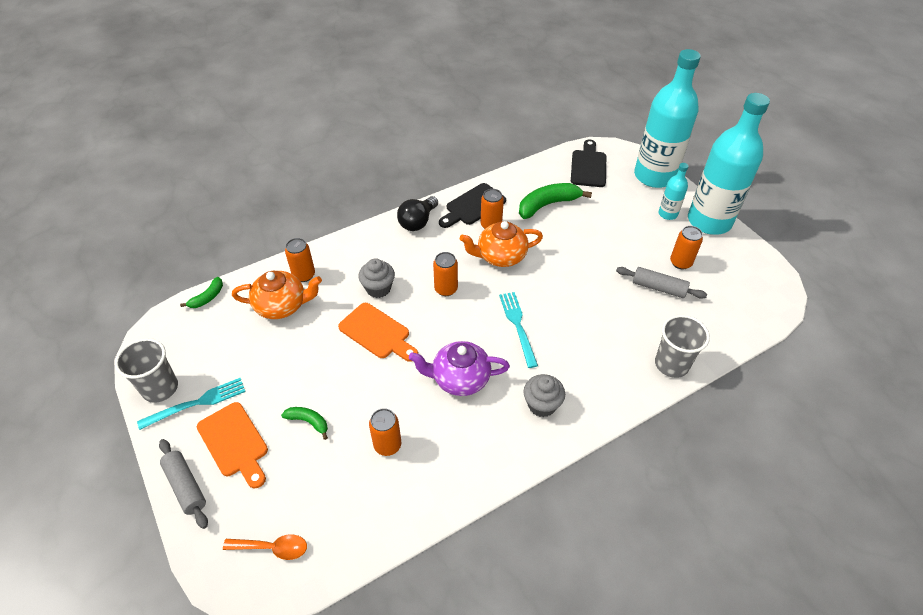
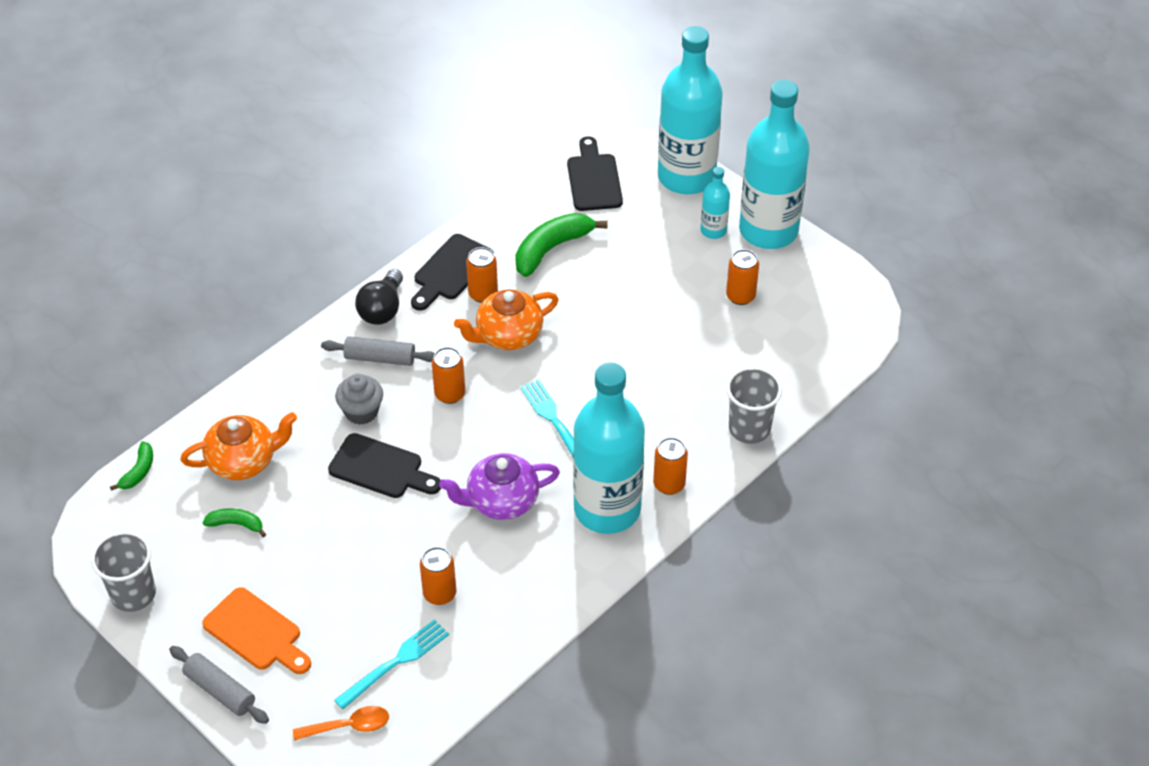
camera: 15 degrees left, 0 degrees up
(197, 402) = (189, 599): turquoise fork -> turquoise fork (396, 662)
(304, 275) = (255, 415): orange can -> orange can (669, 484)
(308, 422) = (336, 590): green banana -> green banana (236, 524)
(377, 333) = (380, 468): orange cutting board -> black cutting board
(542, 405) = (607, 509): grey cupcake -> turquoise bottle
(658, 288) = (718, 335): grey rolling pin -> grey rolling pin (380, 358)

